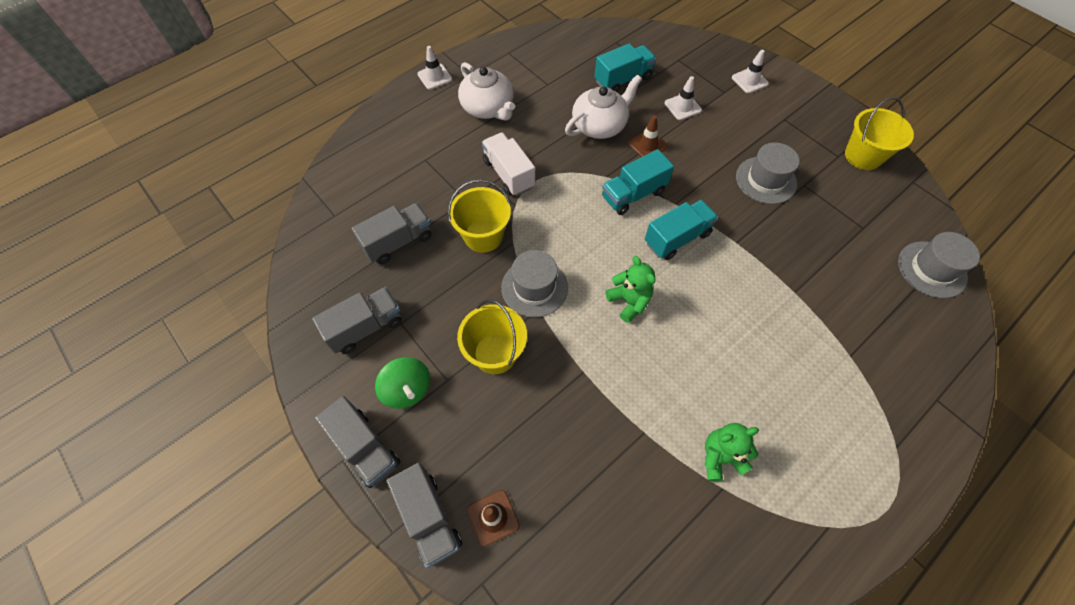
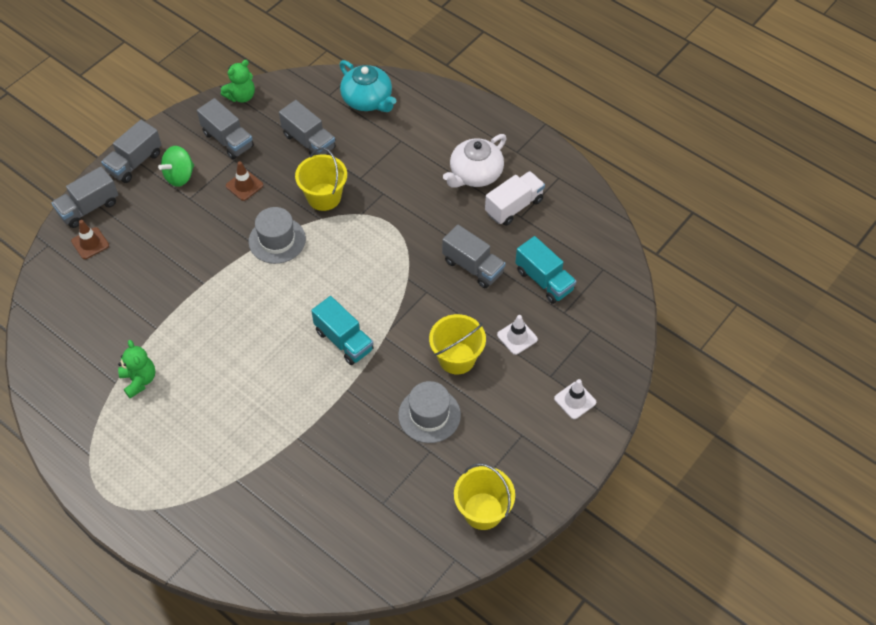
camera: 80 degrees right, 5 degrees down
(357, 180) = (367, 100): none -> turquoise teapot
(435, 77) = (507, 125): white traffic cone -> none
(495, 353) = (214, 224): yellow bucket -> yellow bucket (457, 358)
(508, 174) = (395, 203): white truck -> white truck (514, 206)
(600, 125) = (473, 267): white teapot -> grey truck
(629, 301) = (271, 308): green teddy bear -> green teddy bear (241, 96)
(633, 194) = (389, 302): turquoise truck -> none
(647, 145) = (455, 309): brown traffic cone -> brown traffic cone (244, 185)
(931, 269) = (340, 562): grey hat -> none

